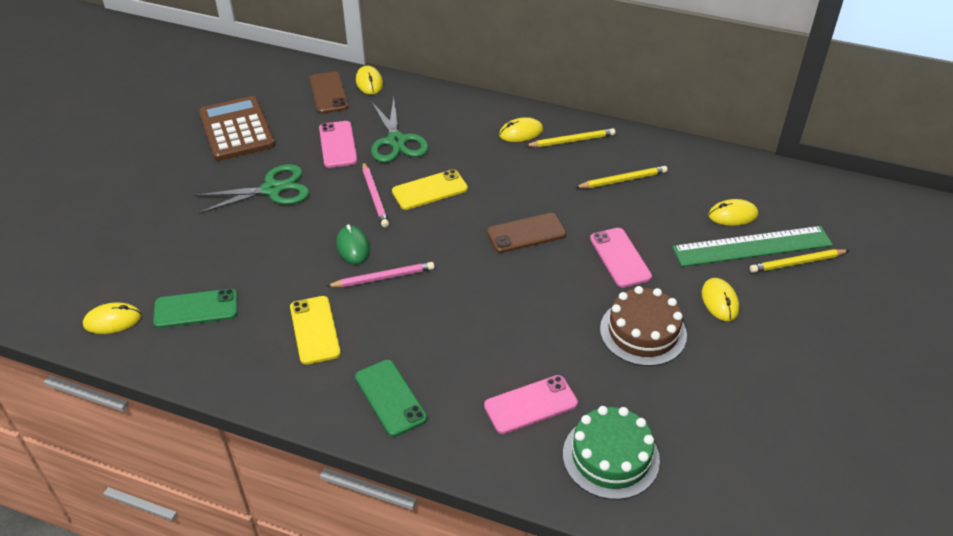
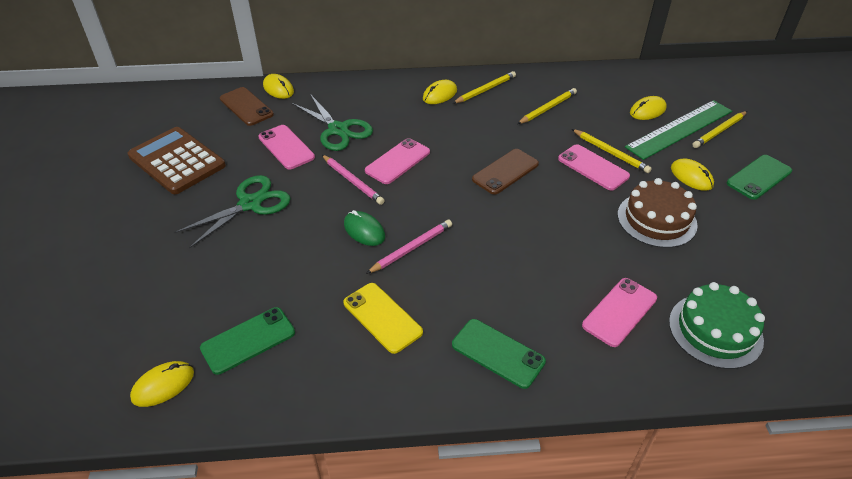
camera: 25 degrees left, 0 degrees up
(430, 190) = (398, 161): yellow phone -> pink phone
(652, 248) = (610, 153): none -> yellow pencil
(797, 327) = (758, 177): none -> green phone

